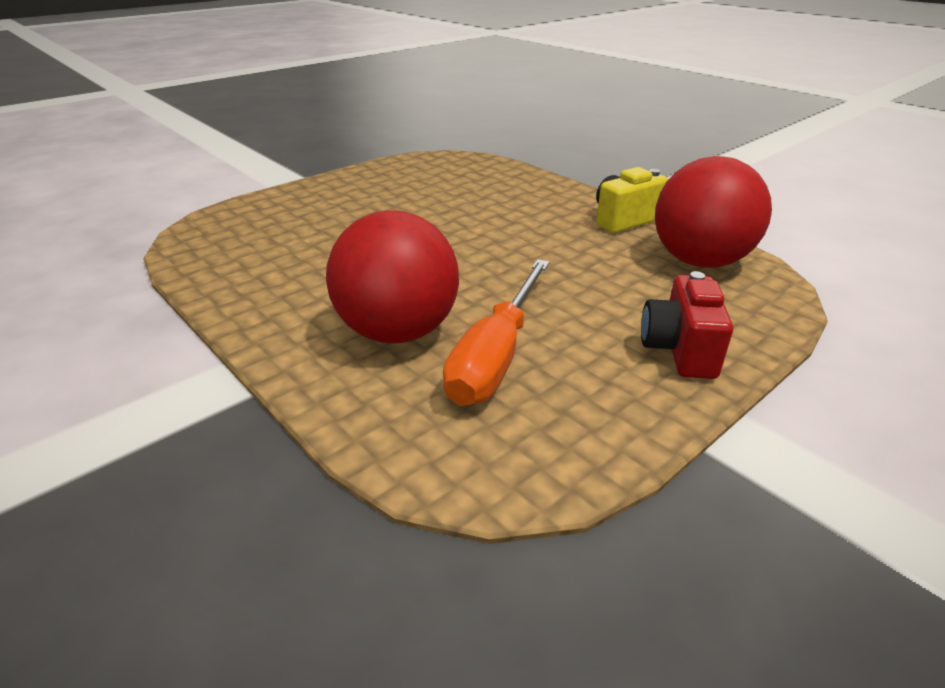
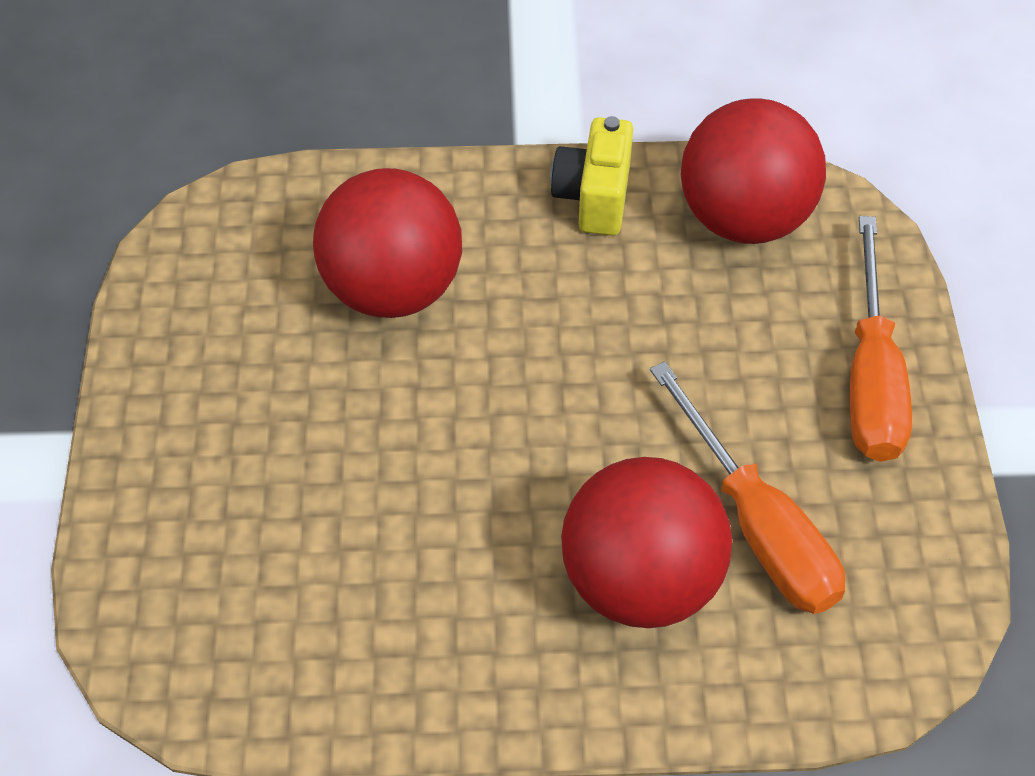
camera: 50 degrees left, 20 degrees up
(480, 200) = (392, 289): none -> red ball
(679, 350) = (870, 377): red camera -> orange screwdriver

